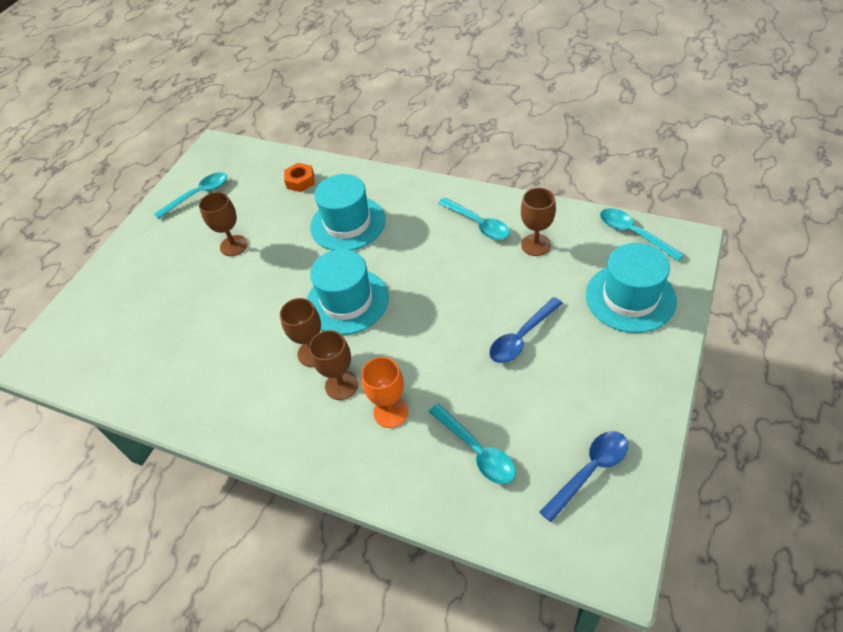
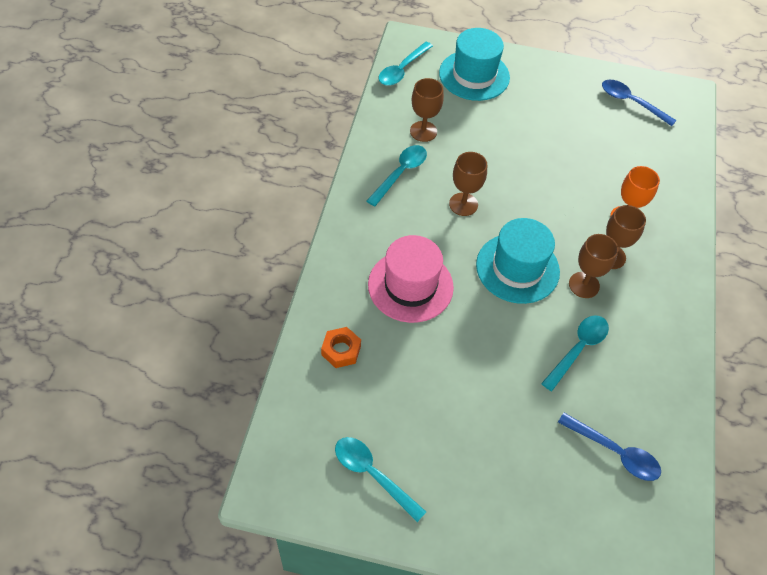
camera: 110 degrees left, 5 degrees up
(234, 245) = (459, 399): brown goblet -> brown goblet (463, 204)
(347, 223) = (410, 286): turquoise hat -> pink hat
(476, 450) = (638, 162): turquoise spoon -> turquoise spoon (578, 349)
(521, 337) = (529, 139): blue spoon -> blue spoon (615, 452)

